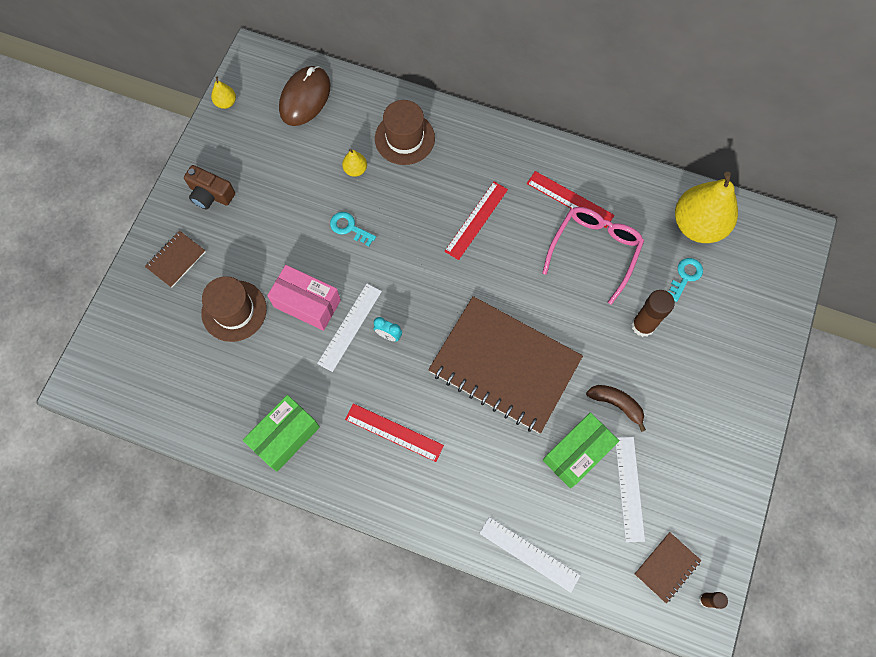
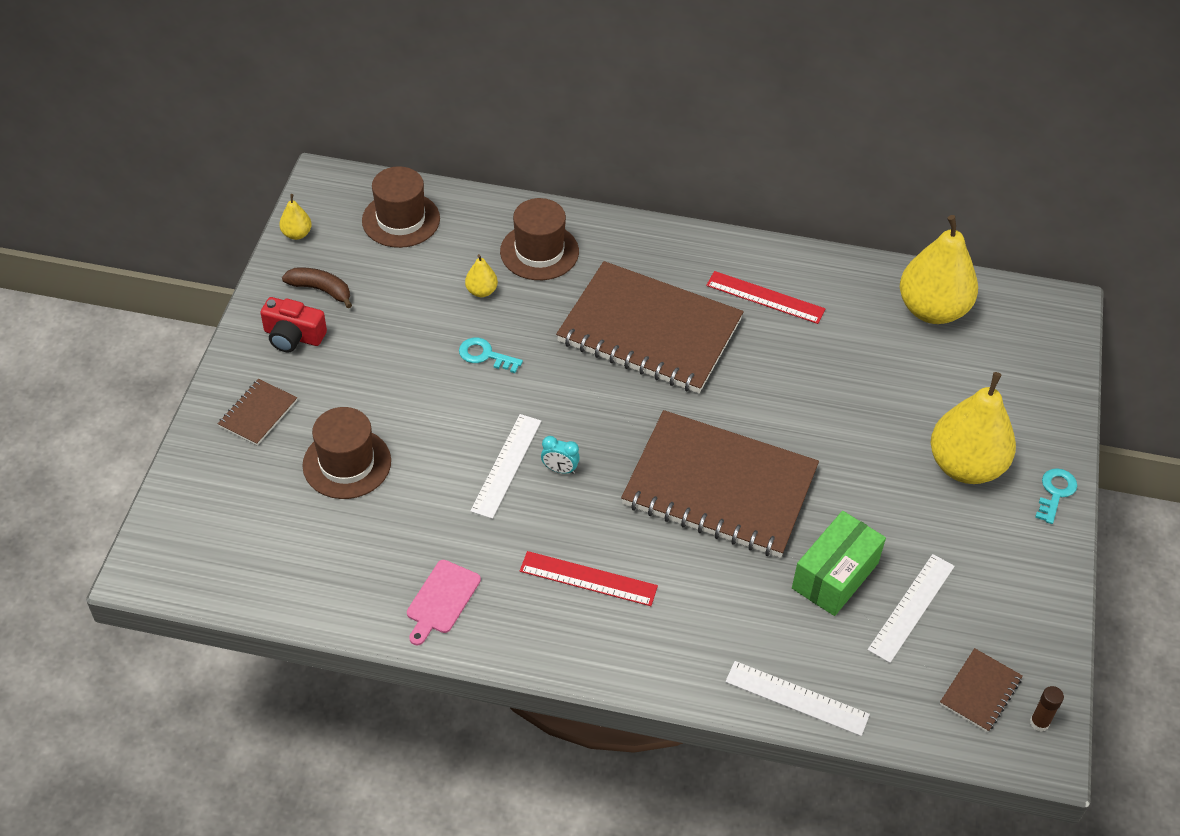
camera: 10 degrees left, 20 degrees down
(211, 194) = (293, 336): brown camera -> red camera
(285, 436) = (442, 600): green box -> pink cutting board
(305, 98) = (401, 220): brown mouse -> brown hat
(307, 303) = (444, 445): pink box -> none
(476, 220) = (649, 331): red ruler -> brown notebook
(594, 251) = (808, 350): pink glasses -> none
(616, 404) = (874, 515): brown banana -> brown banana (321, 290)
(629, 488) = (911, 607): white ruler -> white ruler turned 45 degrees clockwise
(643, 325) = (888, 424): brown glue stick -> none
(685, 276) = (929, 366): turquoise key -> turquoise key (1055, 492)
(695, 370) = (965, 466): none -> yellow pear

